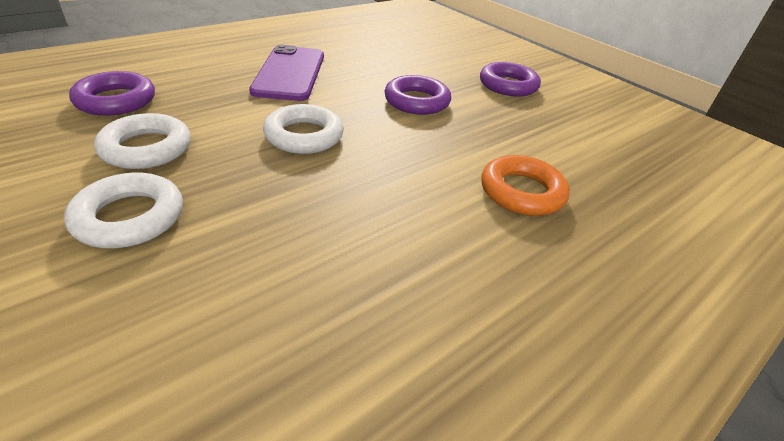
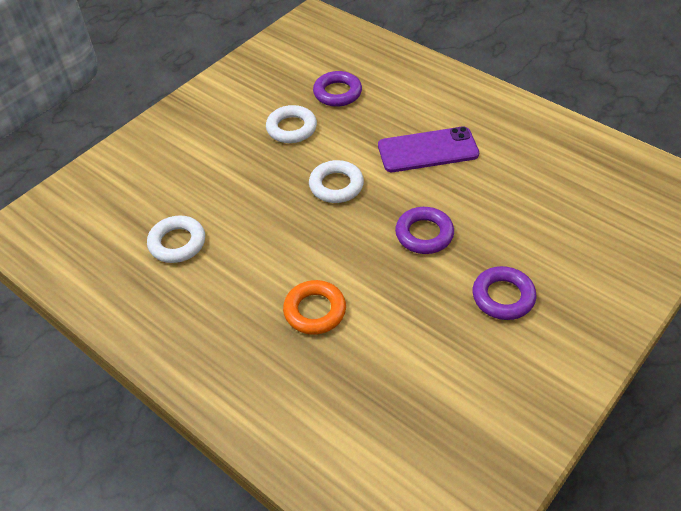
camera: 85 degrees right, 10 degrees up
(129, 217) = (232, 150): white ring -> white ring (177, 243)

